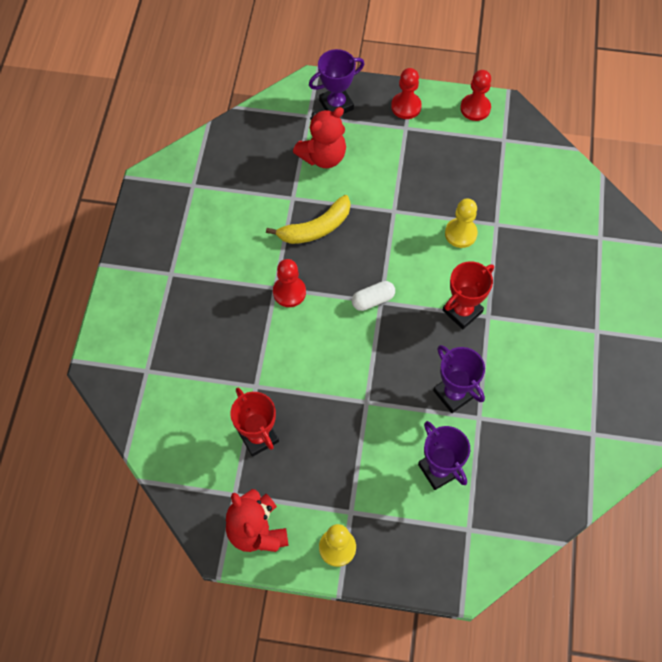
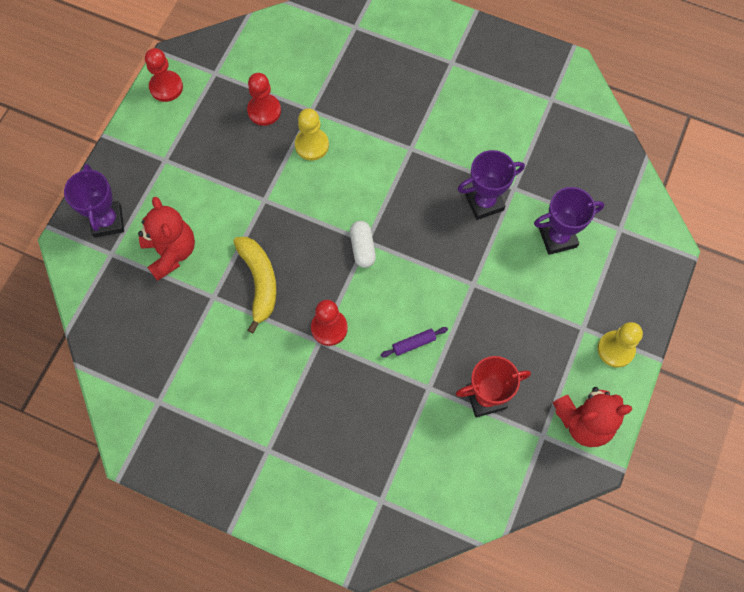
camera: 75 degrees left, 5 degrees up
(293, 364) = (414, 343): none -> purple rolling pin
(406, 106) = (138, 152): red pawn -> red pawn (264, 111)
(462, 311) = (399, 169): red trophy -> none

